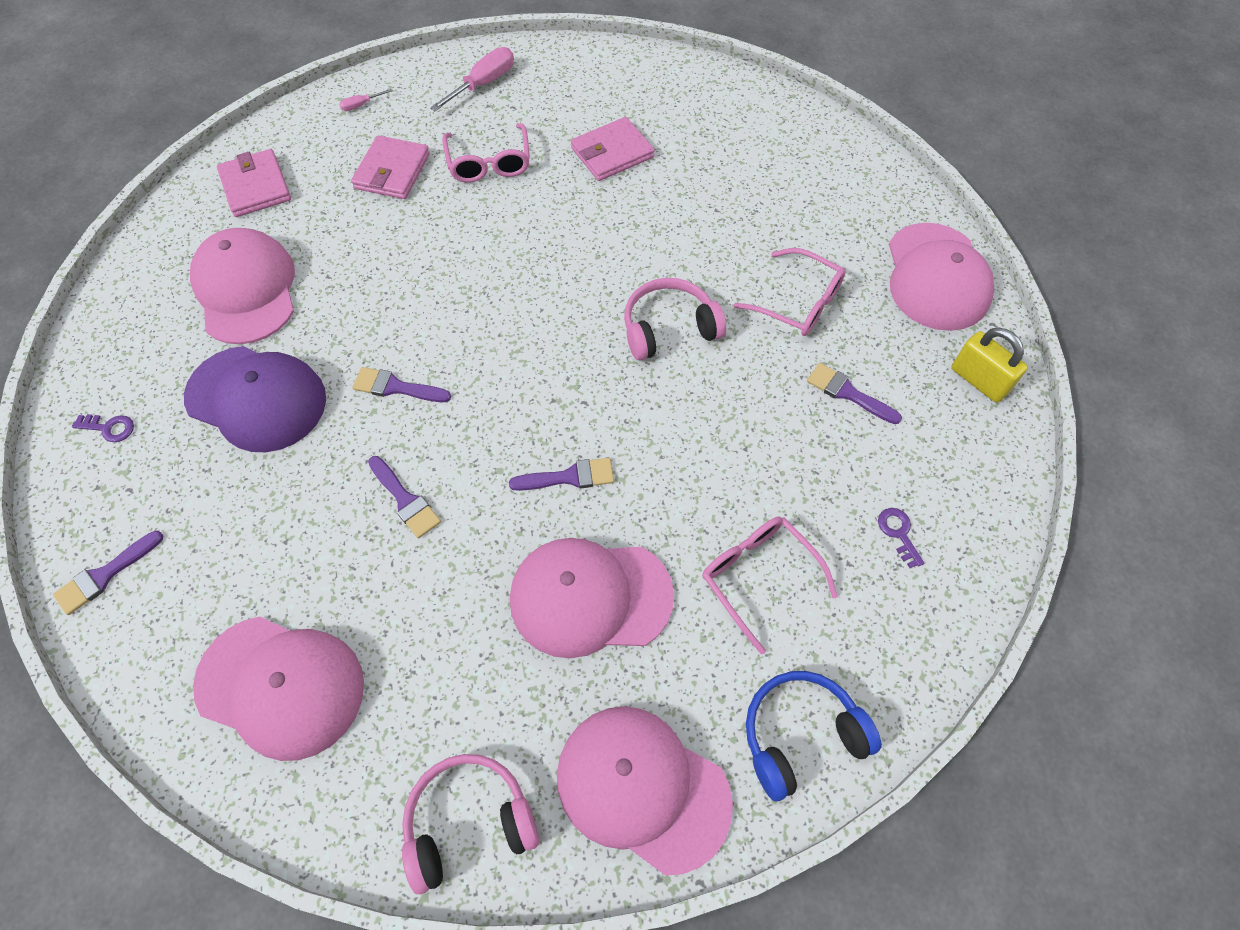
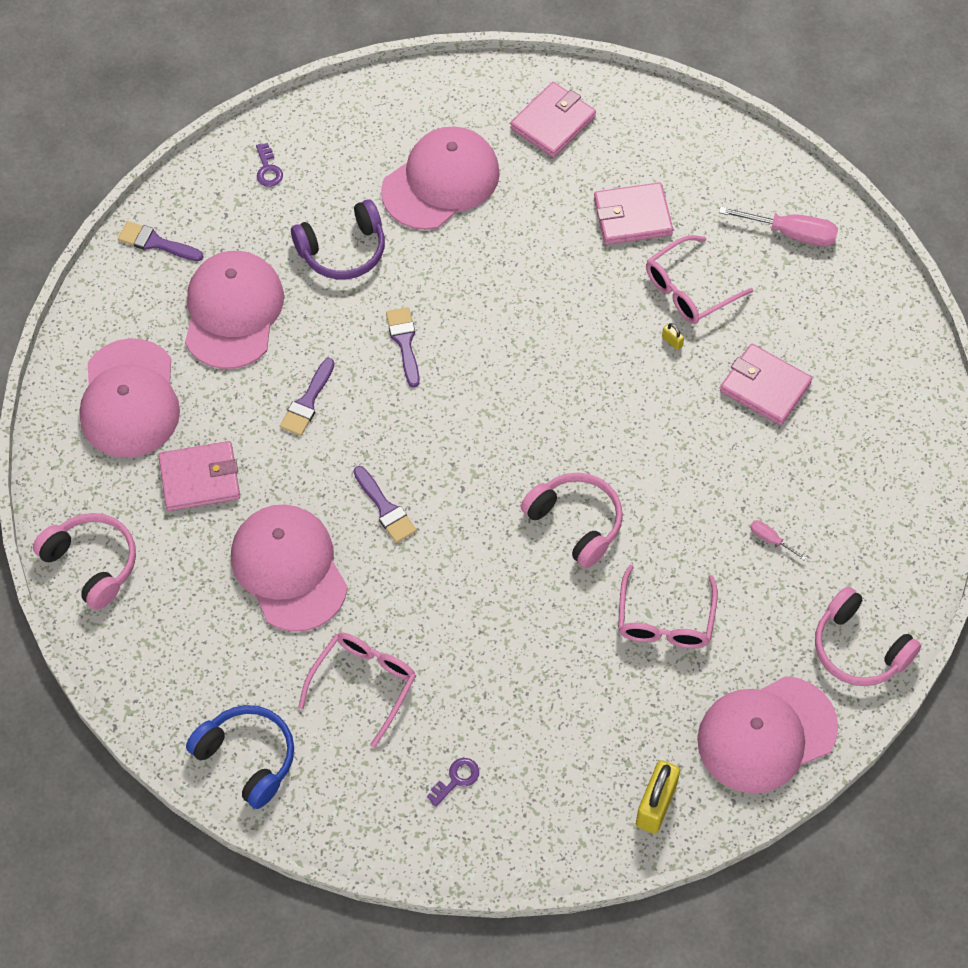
camera: 65 degrees right, 0 degrees up
(256, 398) = (343, 251): purple cap -> purple headphones
(361, 105) = (699, 147): pink screwdriver -> pink screwdriver (771, 540)
(430, 647) = (200, 478): none -> pink wallet
(531, 193) = (672, 341): none -> yellow padlock
(642, 787) = (162, 664): pink cap -> pink cap (233, 312)
(847, 393) = (582, 695): purple brush -> none
(880, 189) = (859, 648): none -> pink headphones

